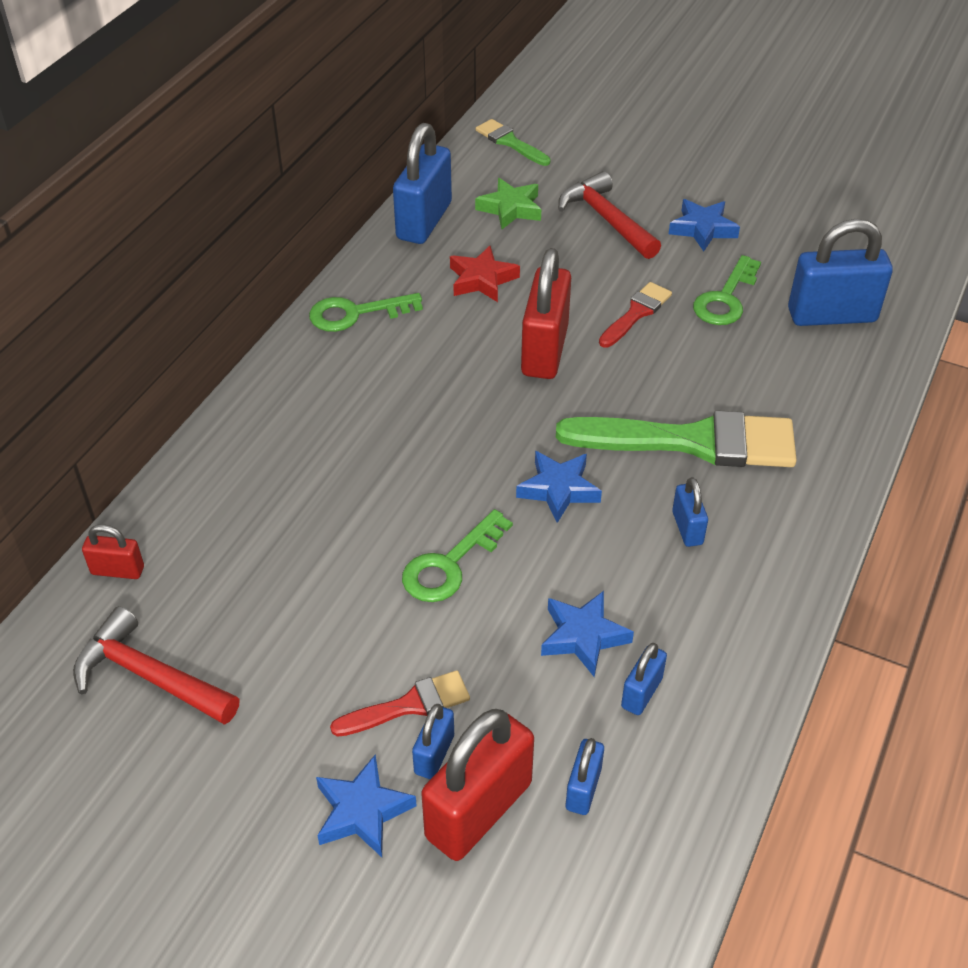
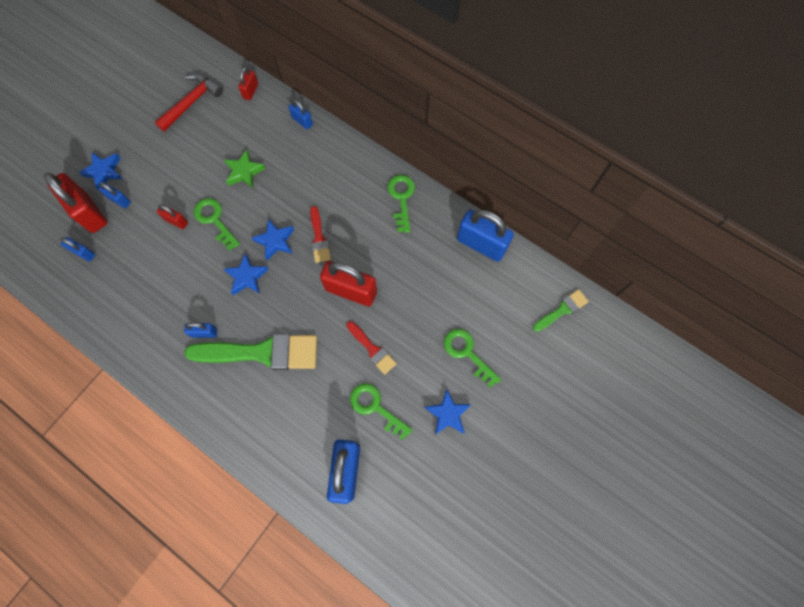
camera: 100 degrees right, 25 degrees up
(409, 705) = (146, 194): red brush -> red brush (319, 238)
(465, 630) = (176, 221): none -> red padlock
(482, 279) = (419, 268): red star -> none
(510, 209) = (487, 296): green star -> green star (244, 172)
(583, 637) = (156, 269): blue star -> blue star (275, 241)
(606, 219) = (467, 353): red hammer -> green key
(641, 692) = (120, 287): blue padlock -> blue padlock (302, 121)
(692, 441) = (262, 352): green brush -> green brush turned 105 degrees counterclockwise

